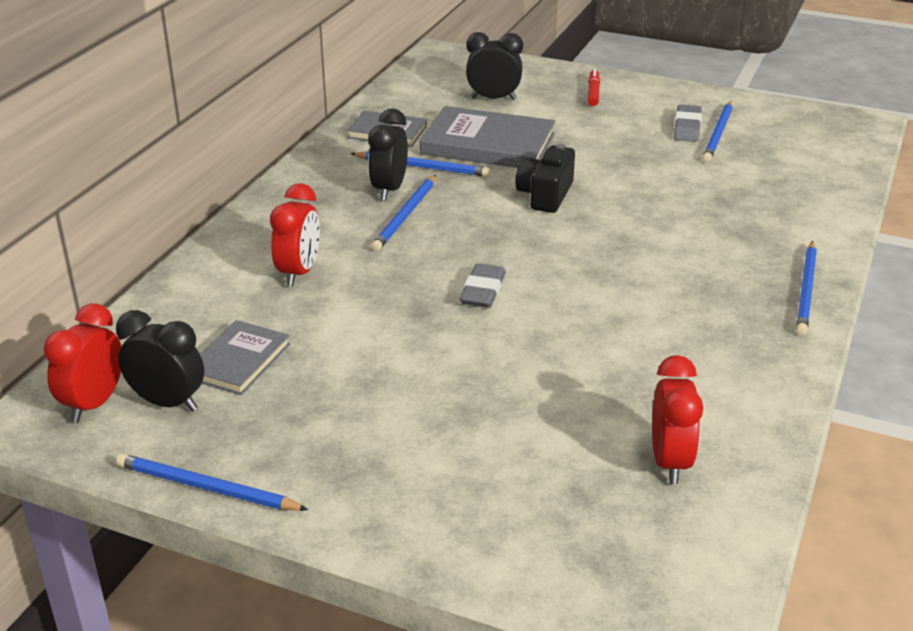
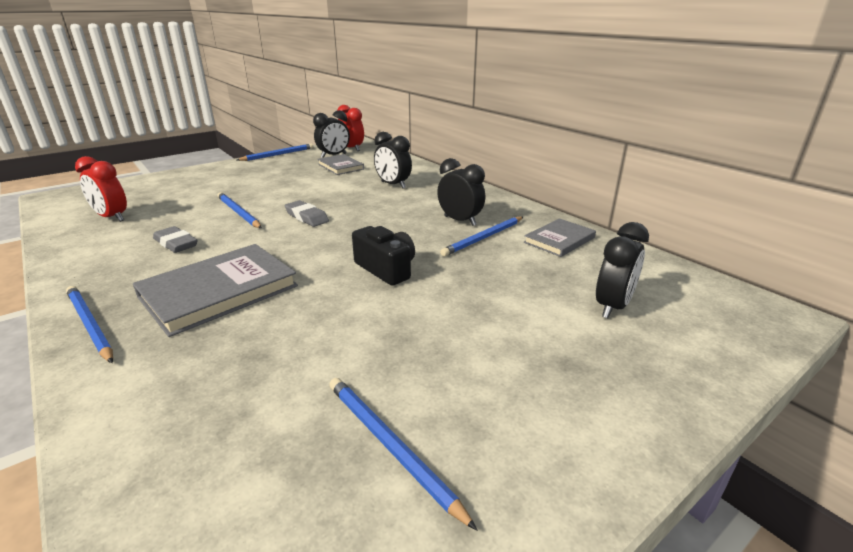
camera: 120 degrees right, 5 degrees down
(299, 273) = (393, 185): red clock -> black clock
(405, 215) = (419, 218): blue pencil -> blue pencil (238, 212)
(488, 144) = (502, 273): grey book -> grey book (219, 291)
(593, 92) = (603, 387): red marker -> none
(687, 128) = (434, 423): grey eraser -> grey eraser (176, 243)

